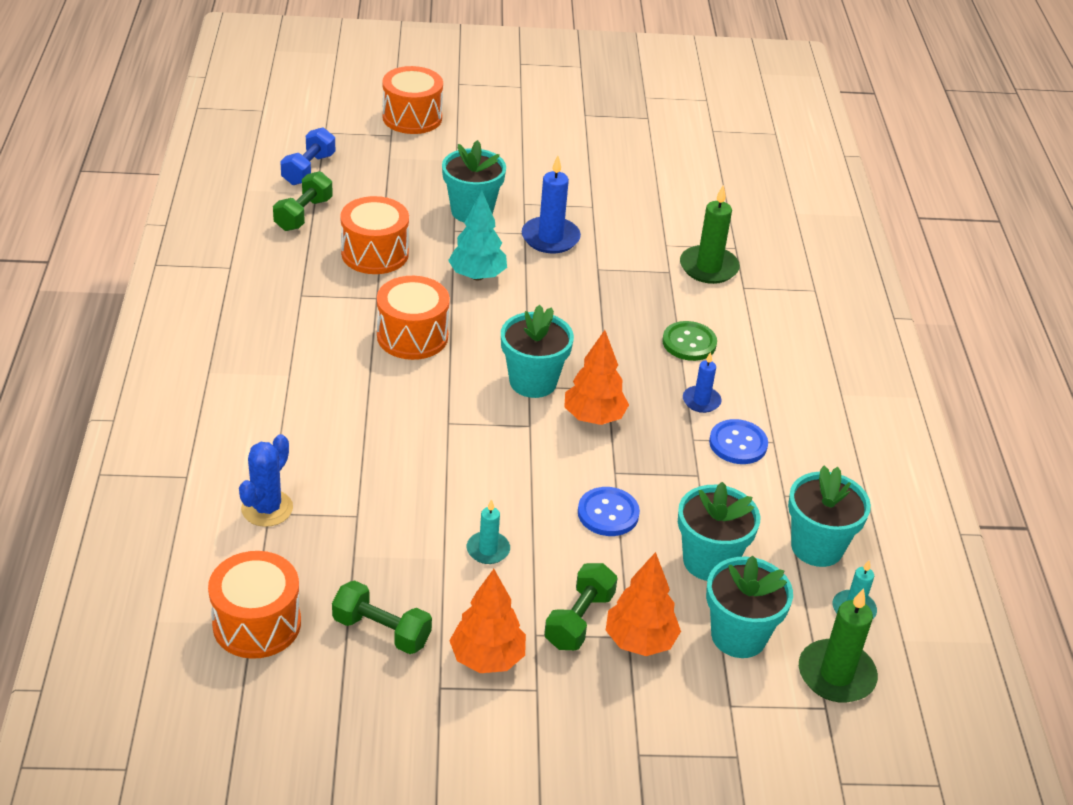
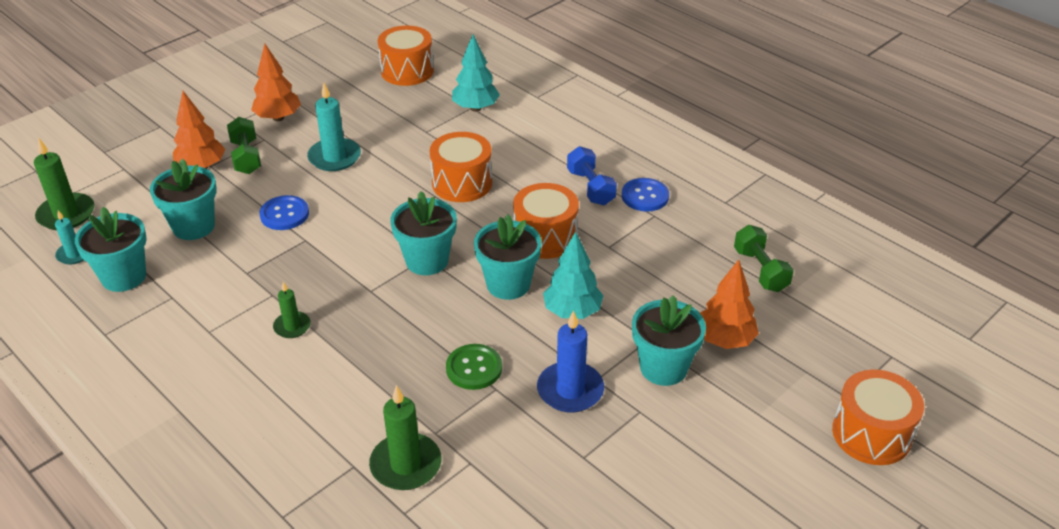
camera: 140 degrees right, 0 degrees up
(267, 508) = (475, 108): blue cactus -> turquoise tree
(308, 169) = (831, 310): blue dumbbell -> blue dumbbell (590, 187)
(375, 253) = (664, 276): orange drum -> orange drum (462, 183)
(381, 631) = (345, 99): green dumbbell -> none
(488, 550) = (334, 157): turquoise candle -> turquoise candle, size x1.70
(594, 417) = (357, 264): orange tree -> orange tree (725, 340)
(689, 343) = (348, 370): green button -> green button (474, 368)
(701, 401) = (292, 326): blue candle -> green candle
(738, 443) = (235, 312): blue button -> blue button (645, 196)
(738, 636) = (143, 200): turquoise flower pot -> turquoise flower pot (508, 284)

